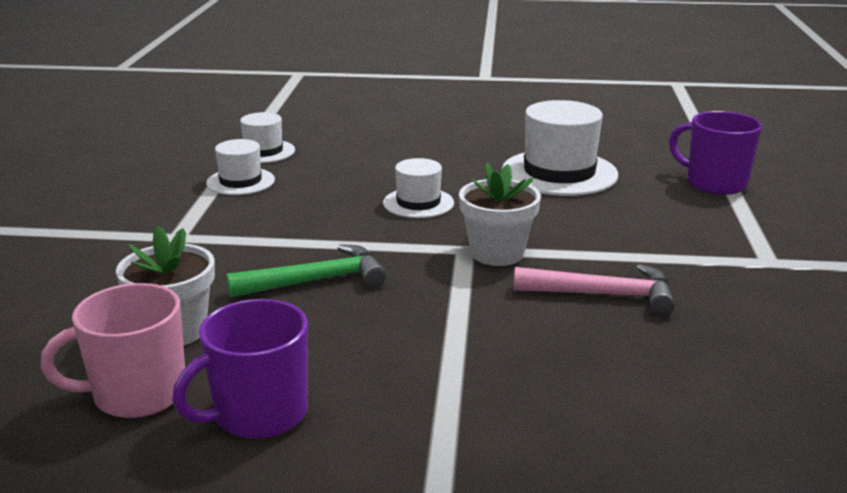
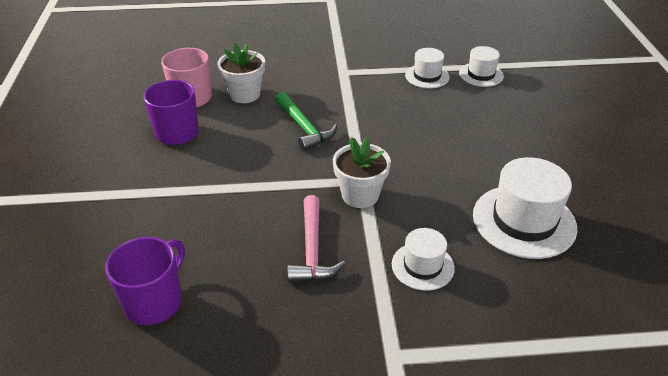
camera: 80 degrees right, 15 degrees up
(418, 203) = (427, 152): white hat -> white hat (422, 266)
(715, 183) = (558, 332): purple mug -> purple mug (154, 302)

